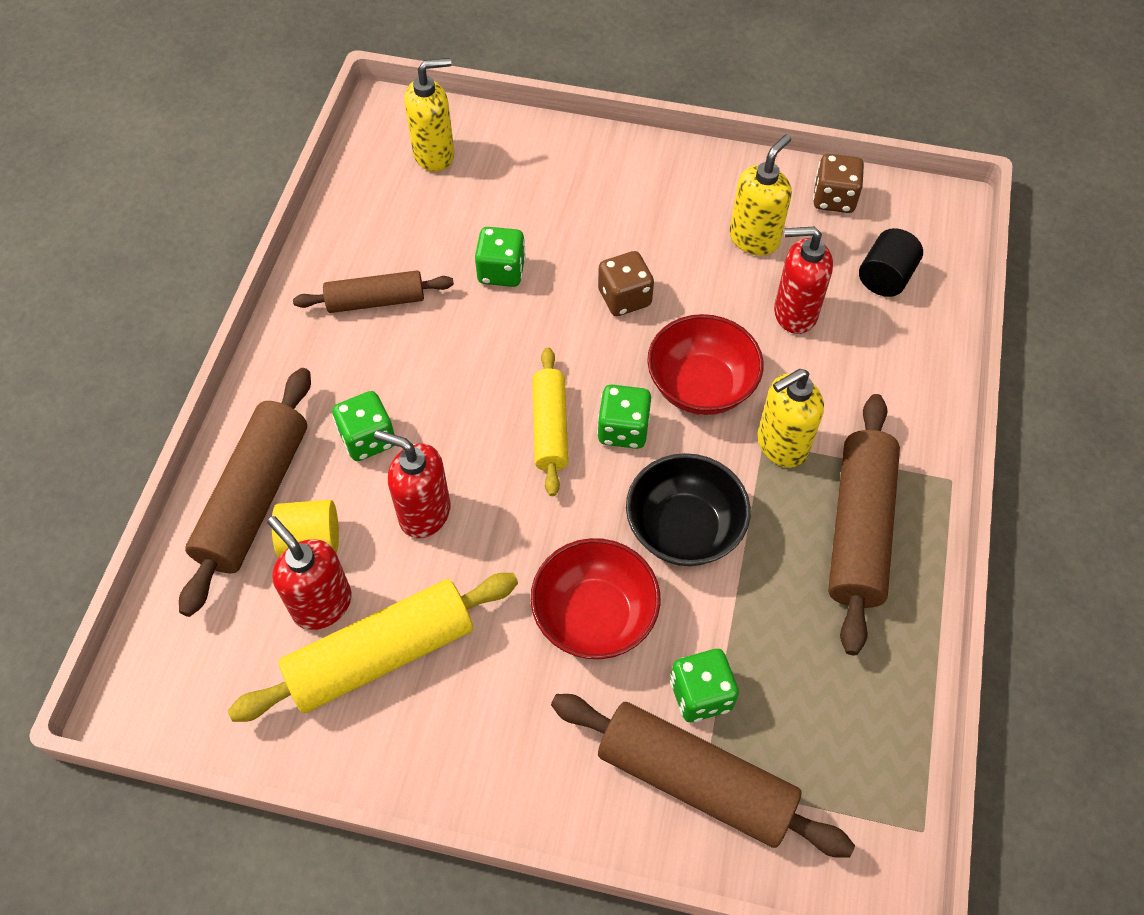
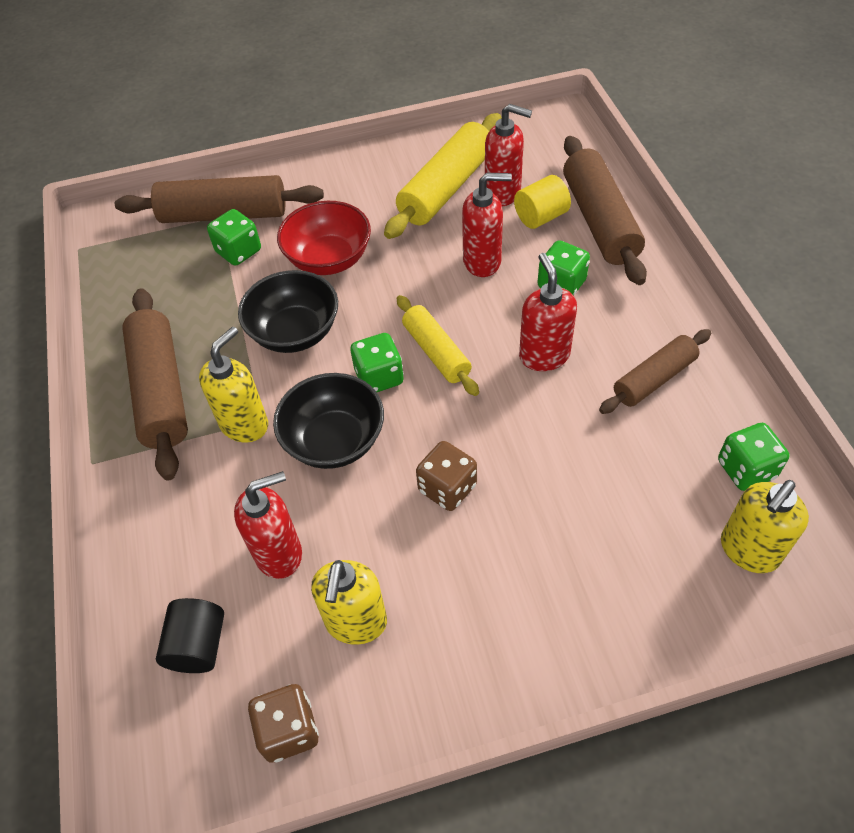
camera: 155 degrees right, 5 degrees down
(451, 371) = (544, 355): none -> red soap dispenser
(501, 271) = (575, 457): green dice -> green dice (746, 469)
(701, 386) = (334, 441): red bowl -> black bowl

